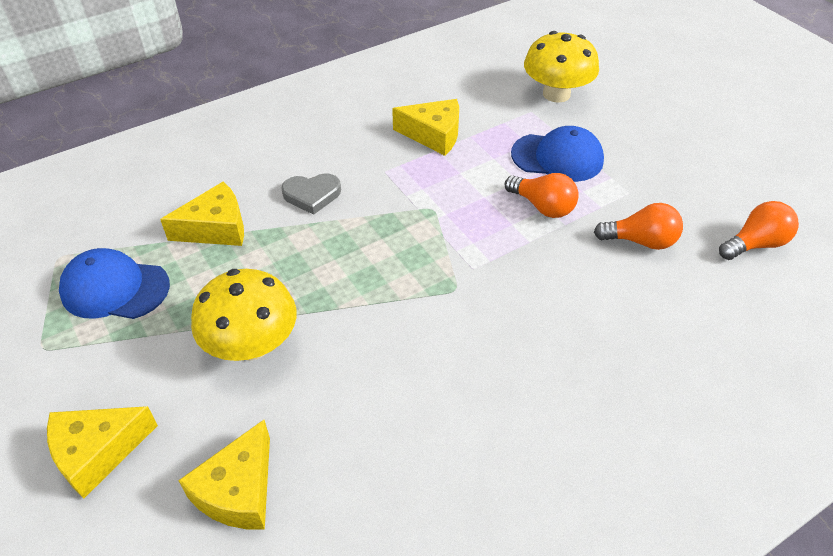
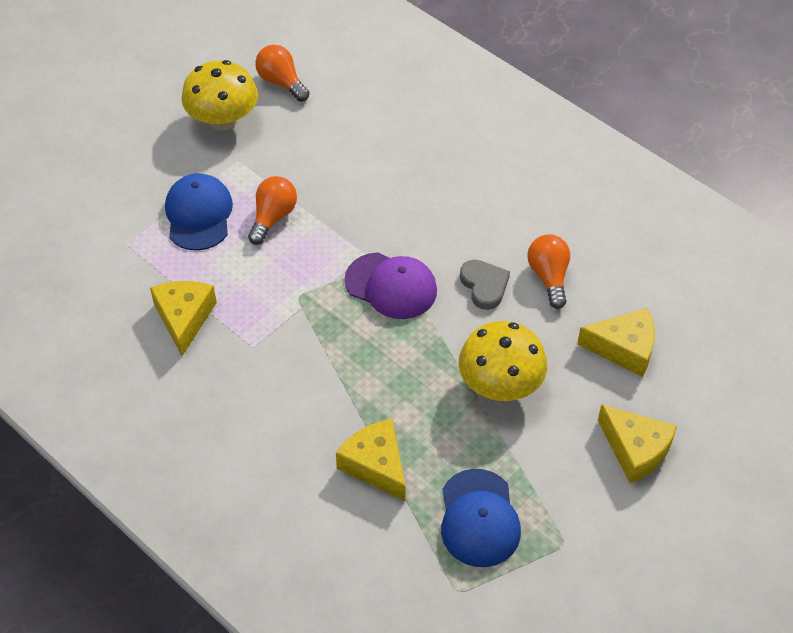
camera: 105 degrees left, 5 degrees up
(312, 195) = (305, 398): grey heart -> grey heart (484, 286)
(421, 281) = (391, 286): none -> purple cap
(556, 94) = (90, 227): yellow mushroom -> yellow mushroom (223, 120)
(641, 241) = (298, 150): orange light bulb -> orange light bulb (549, 277)

